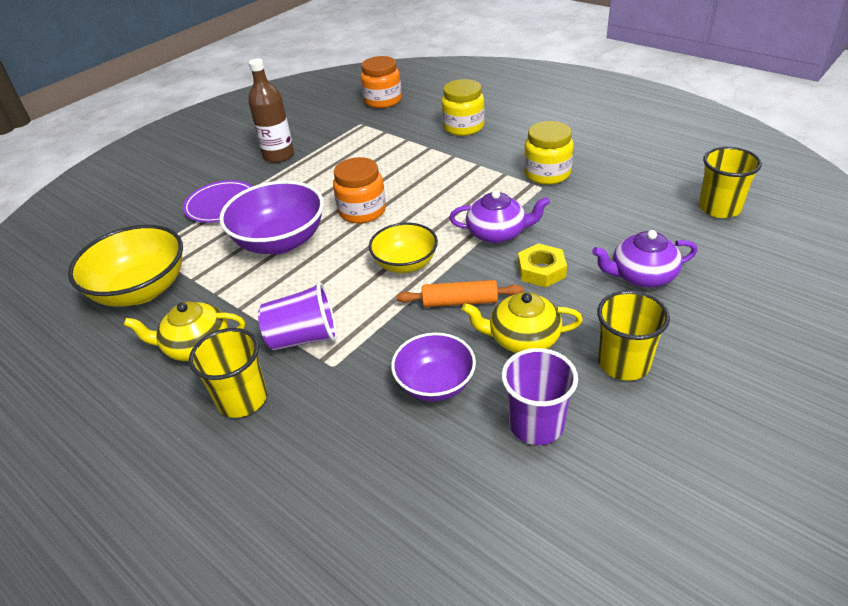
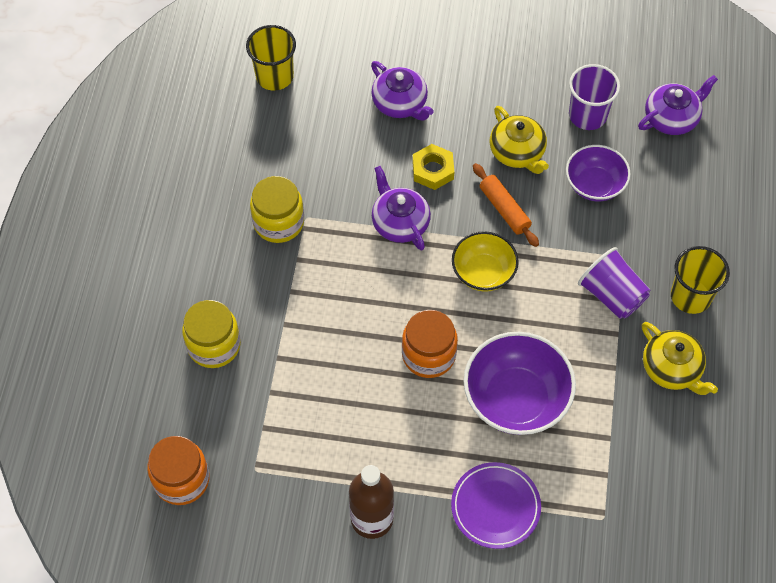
camera: 125 degrees left, 20 degrees up
(141, 290) = (650, 473): yellow bowl -> none
(476, 517) = (671, 118): none -> purple teapot
(623, 363) = (503, 87): yellow cup -> none

